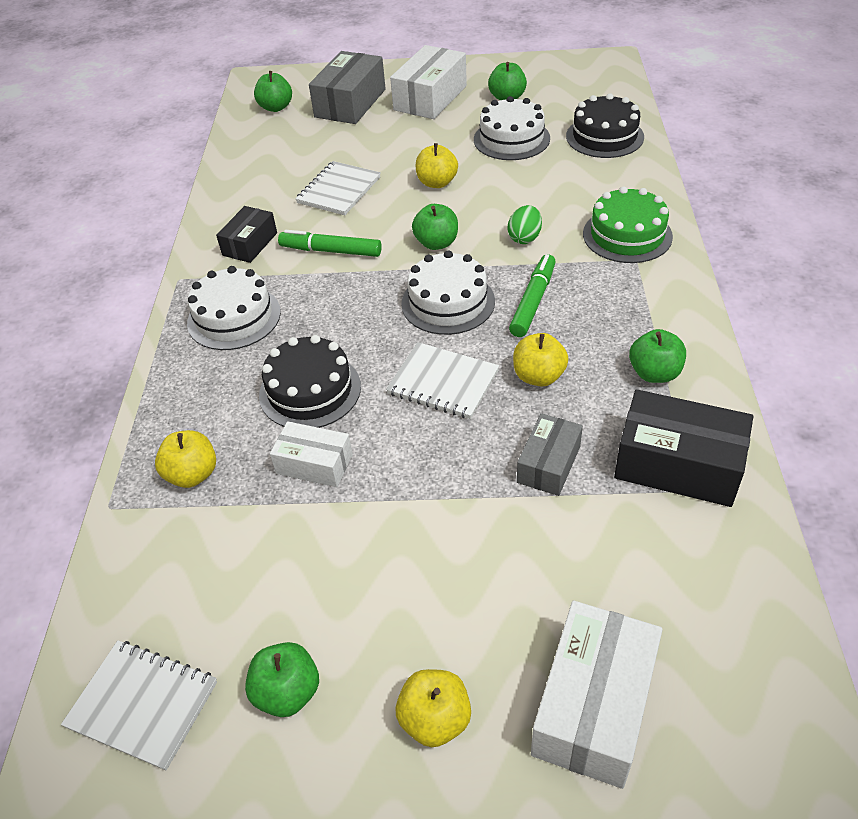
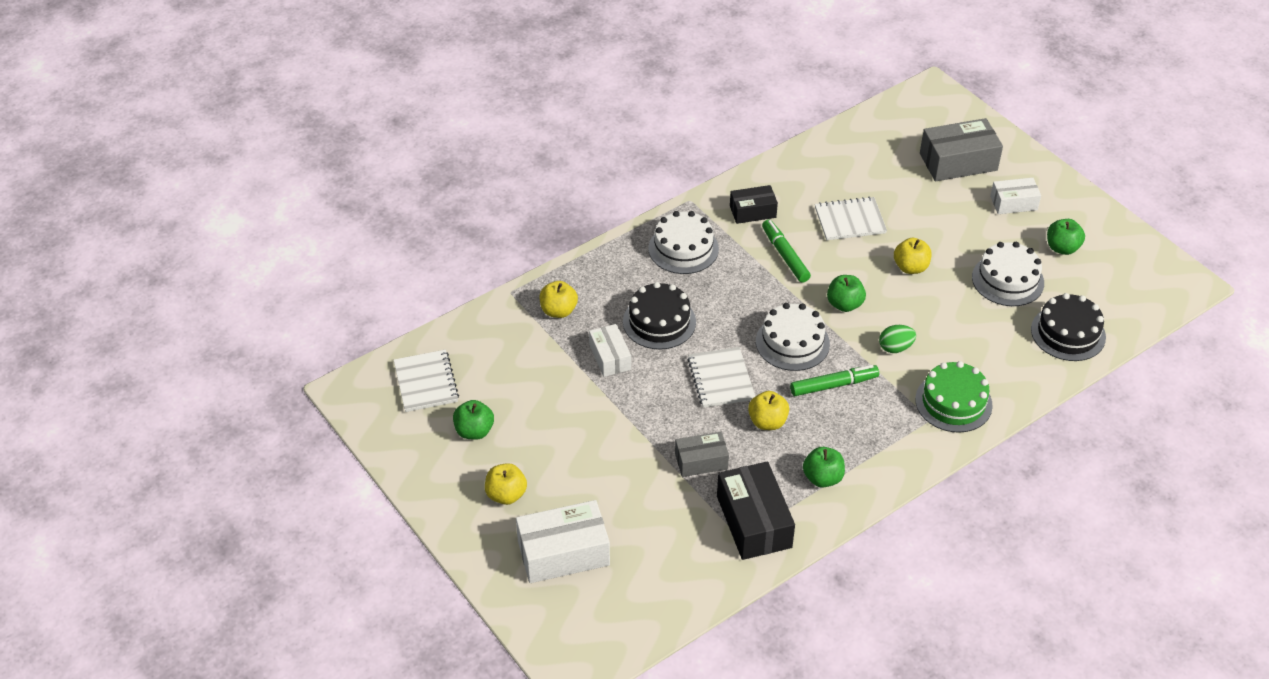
camera: 50 degrees right, 0 degrees up
(276, 107) = (909, 125): green apple -> none
(430, 98) = (1013, 203): white box -> white box, size x0.60

